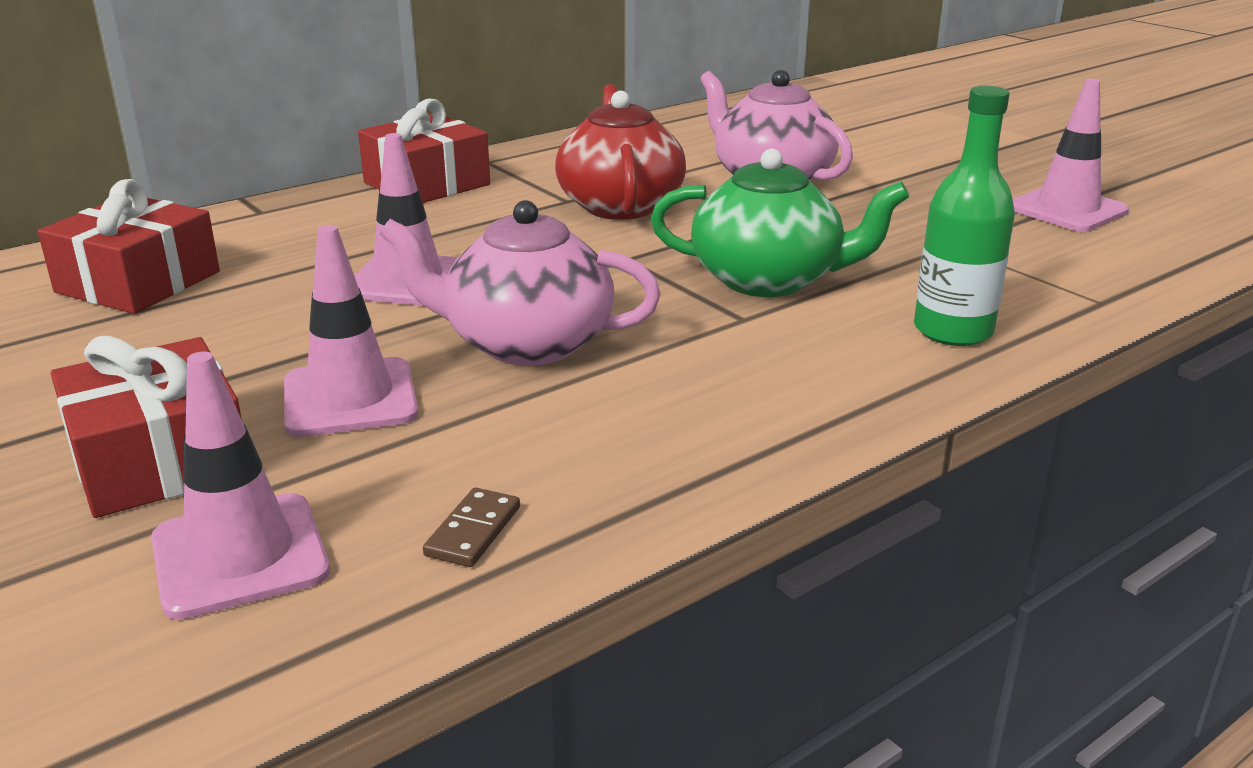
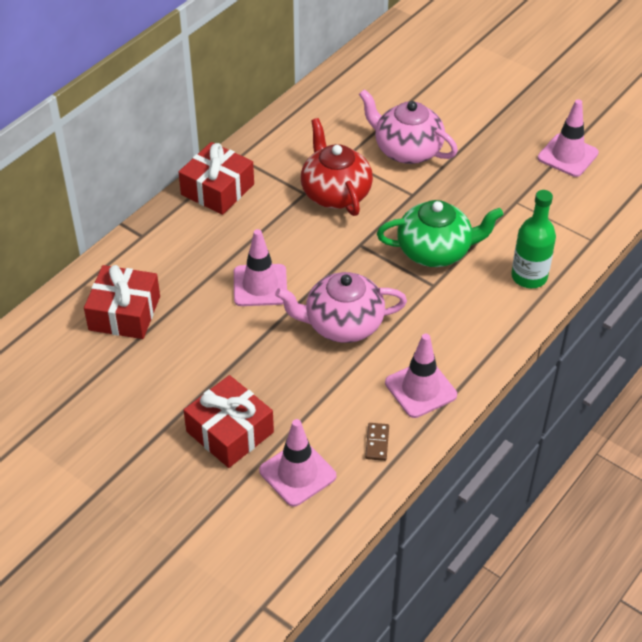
camera: 15 degrees left, 20 degrees up
(350, 398) = (285, 378): pink traffic cone -> pink traffic cone (420, 389)

